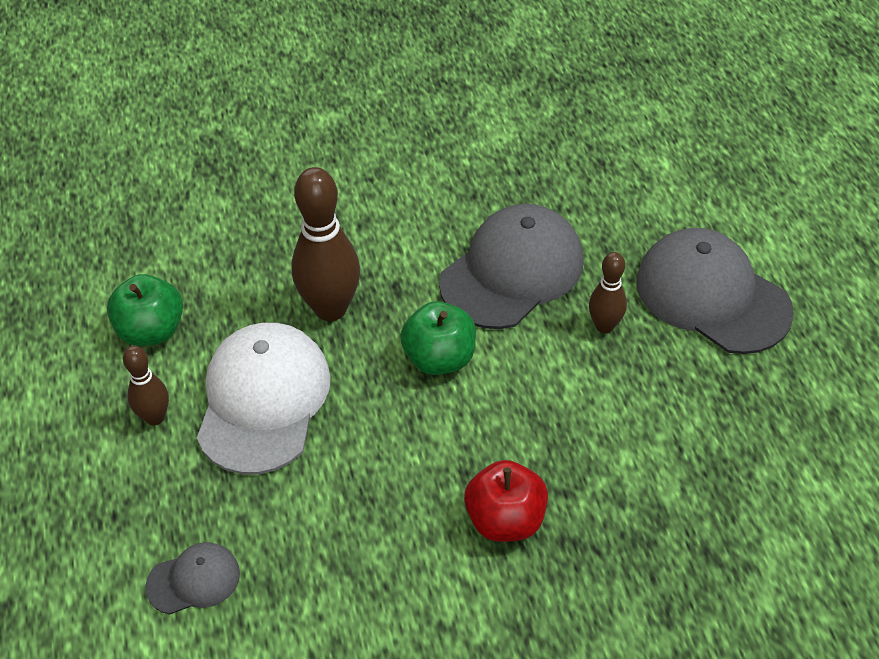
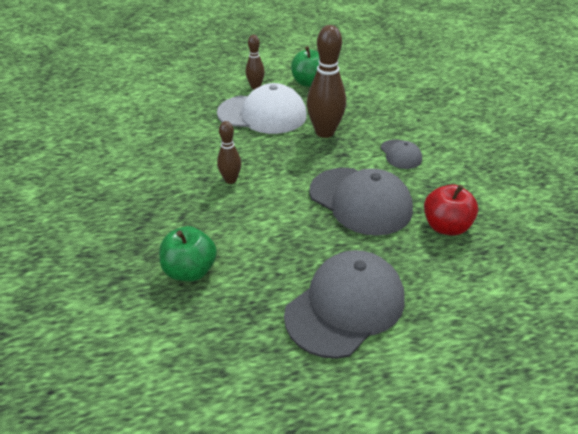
camera: 90 degrees right, 10 degrees down
(194, 580) = (164, 101): grey cap -> grey cap (401, 154)
(439, 358) = (287, 170): green apple -> green apple (190, 271)
(505, 519) = (169, 192): red apple -> red apple (446, 227)
(604, 326) = (313, 242): brown bowling pin -> brown bowling pin (230, 180)

